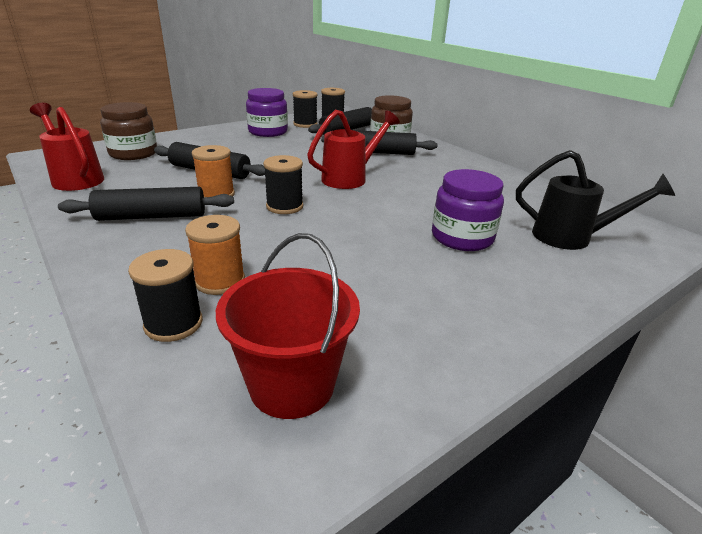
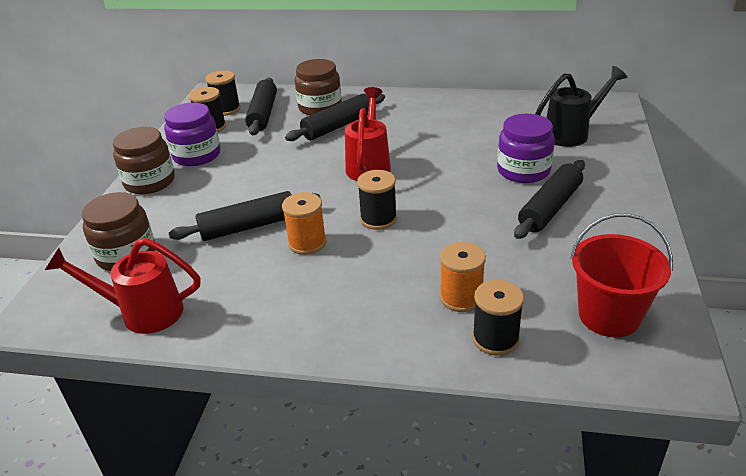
camera: 40 degrees left, 5 degrees up
(151, 216) = (305, 293): black rolling pin -> black rolling pin (550, 208)
(219, 132) = (149, 182): none -> brown jar

